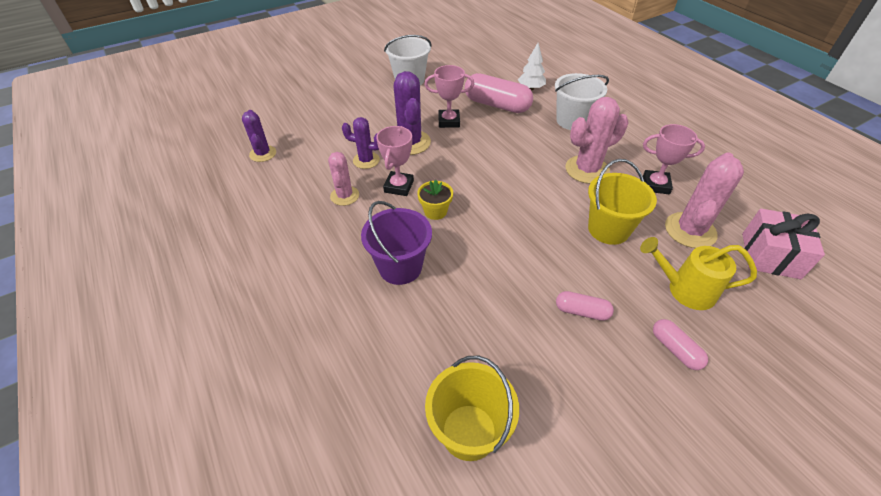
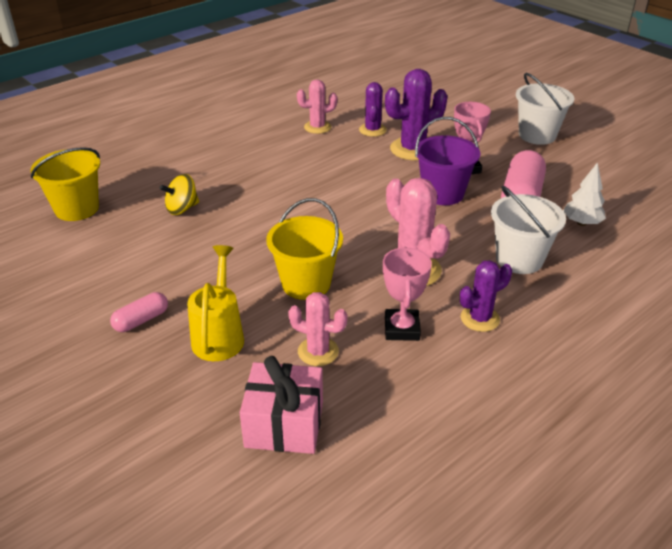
camera: 80 degrees right, 10 degrees down
(263, 154) = (362, 83): purple cactus -> purple cactus (480, 318)
(399, 186) = (339, 151): pink trophy -> none
(400, 267) = (233, 164): purple bucket -> purple bucket (443, 193)
(435, 211) = (308, 174): yellow flower pot -> none
(484, 315) = (182, 208): none -> yellow spinning top
(582, 311) = (187, 262): pink capsule -> none
(690, 230) = (318, 351): pink cactus -> pink cactus, size x0.63

